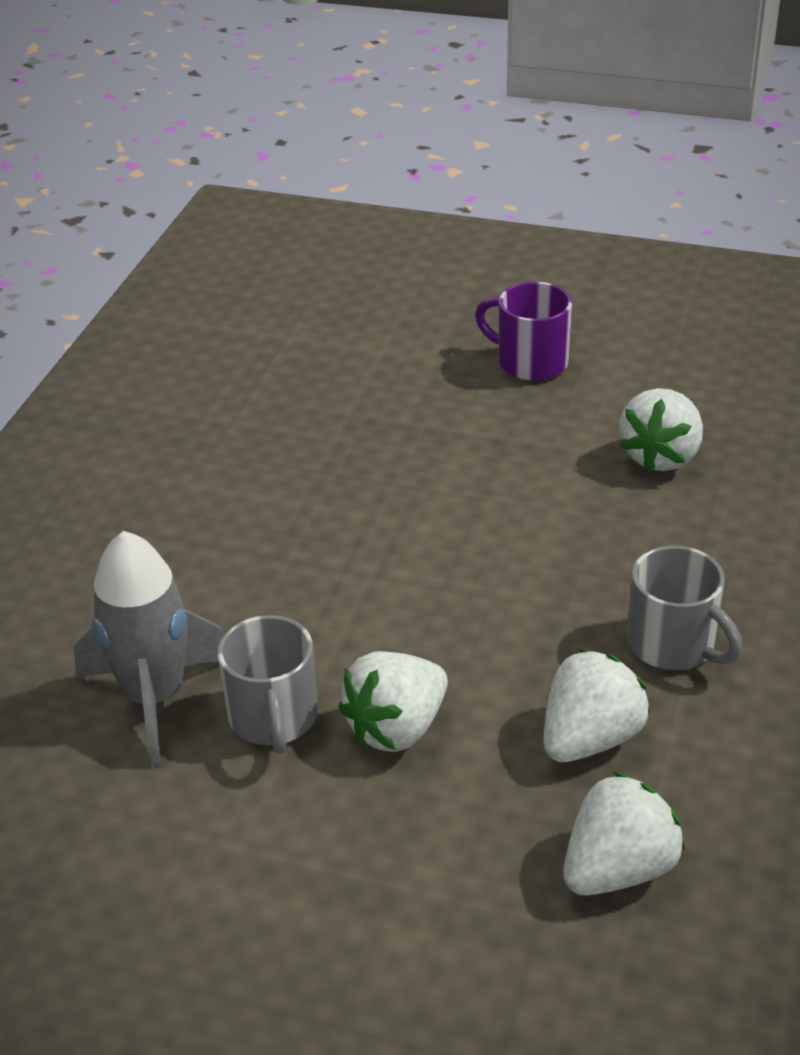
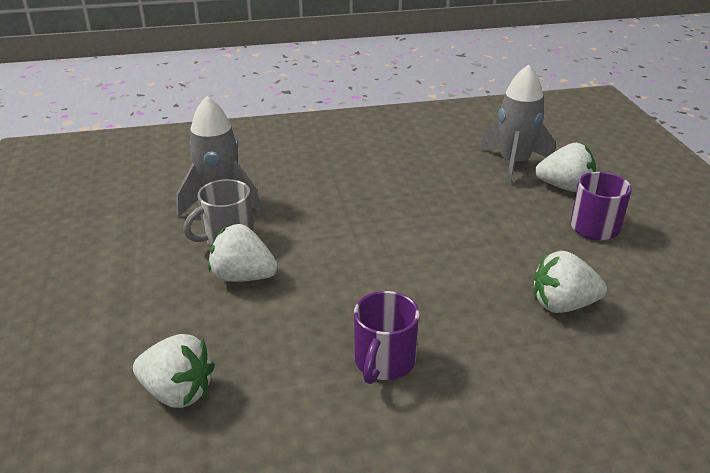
camera: 60 degrees right, 5 degrees down
(331, 359) = (514, 164): none -> grey rocket
(590, 738) = (277, 349): white strawberry -> white strawberry (564, 187)
(674, 645) = (384, 362): grey mug -> purple mug

